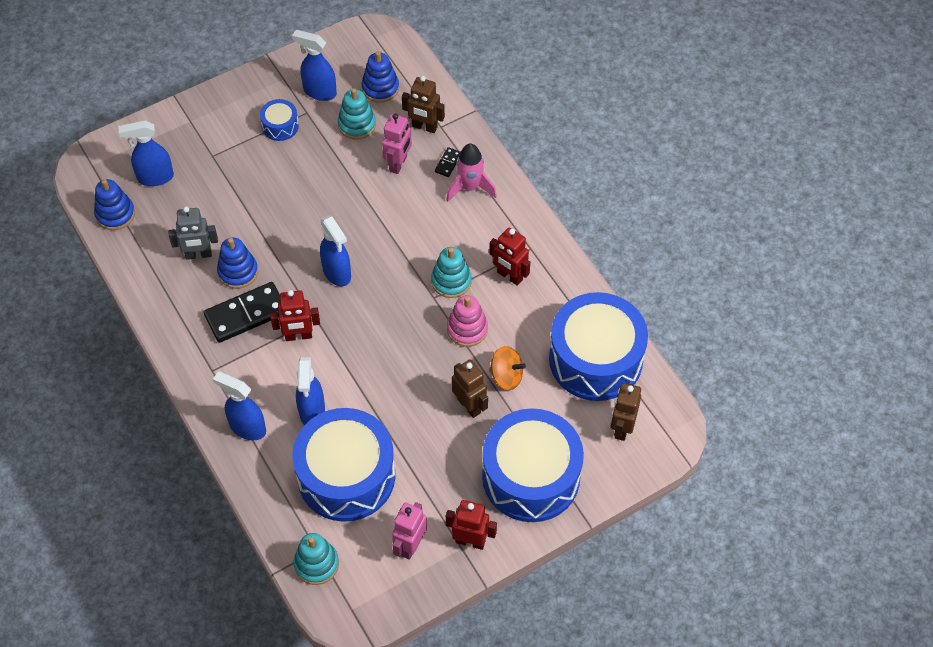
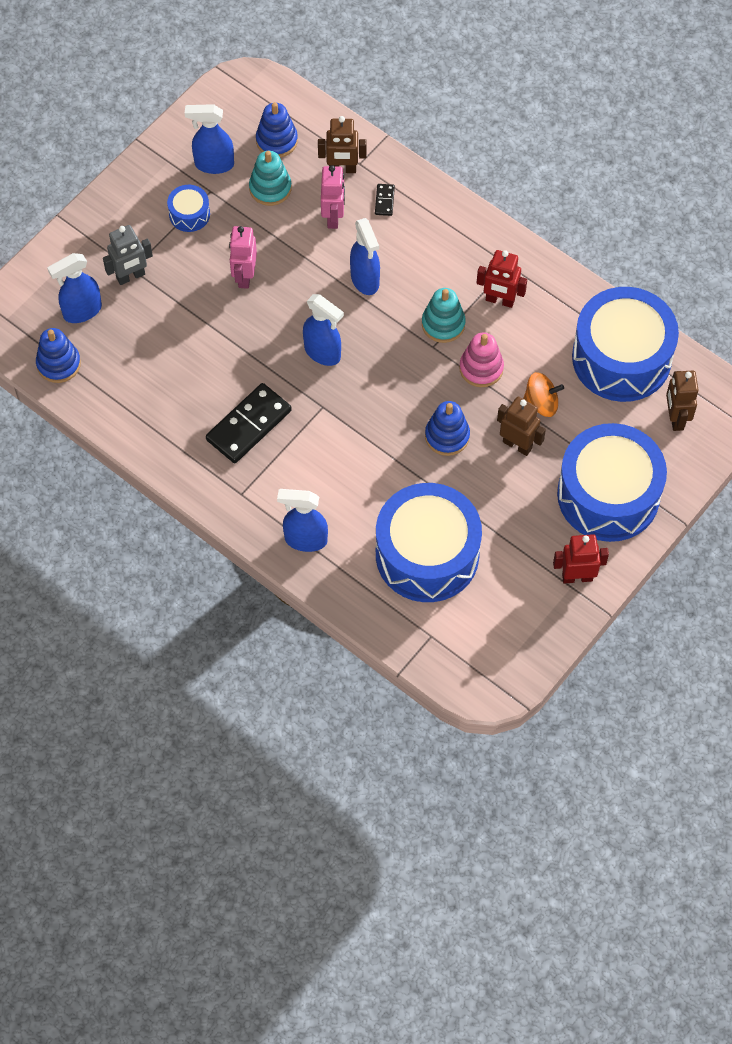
camera: 20 degrees left, 5 degrees up
(198, 254) = (169, 379): grey robot -> grey robot (131, 276)
(238, 272) = (219, 384): blue stacking toy -> blue stacking toy (447, 436)
(298, 336) = (313, 430): red robot -> none
(312, 412) = (363, 502): blue spray bottle -> blue spray bottle (365, 280)
(316, 564) = (437, 649): turquoise stacking toy -> none
(410, 545) = (521, 601): pink robot -> pink robot (244, 276)
(470, 187) = (419, 220): pink rocket -> none

